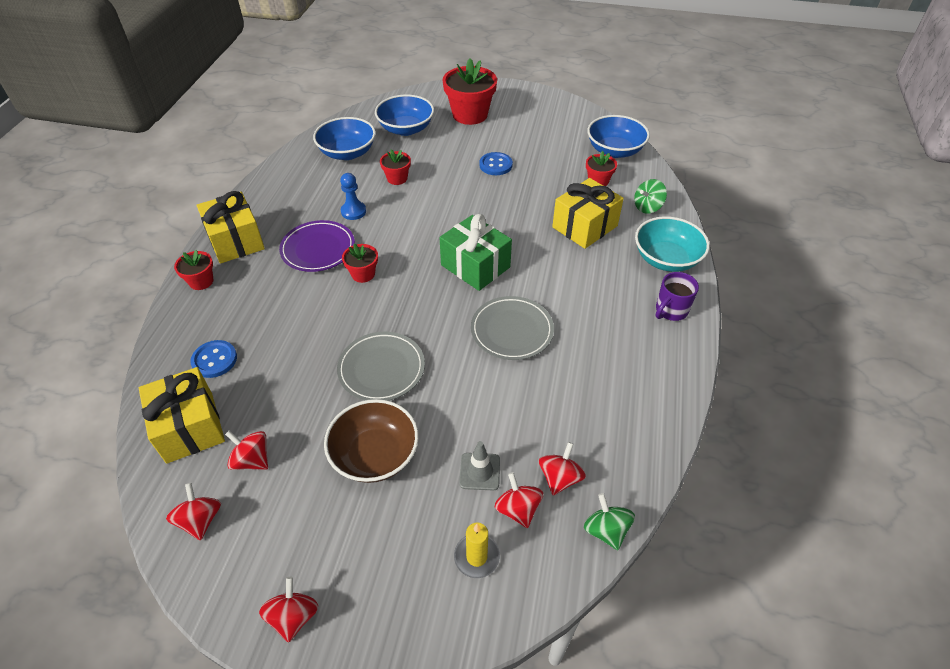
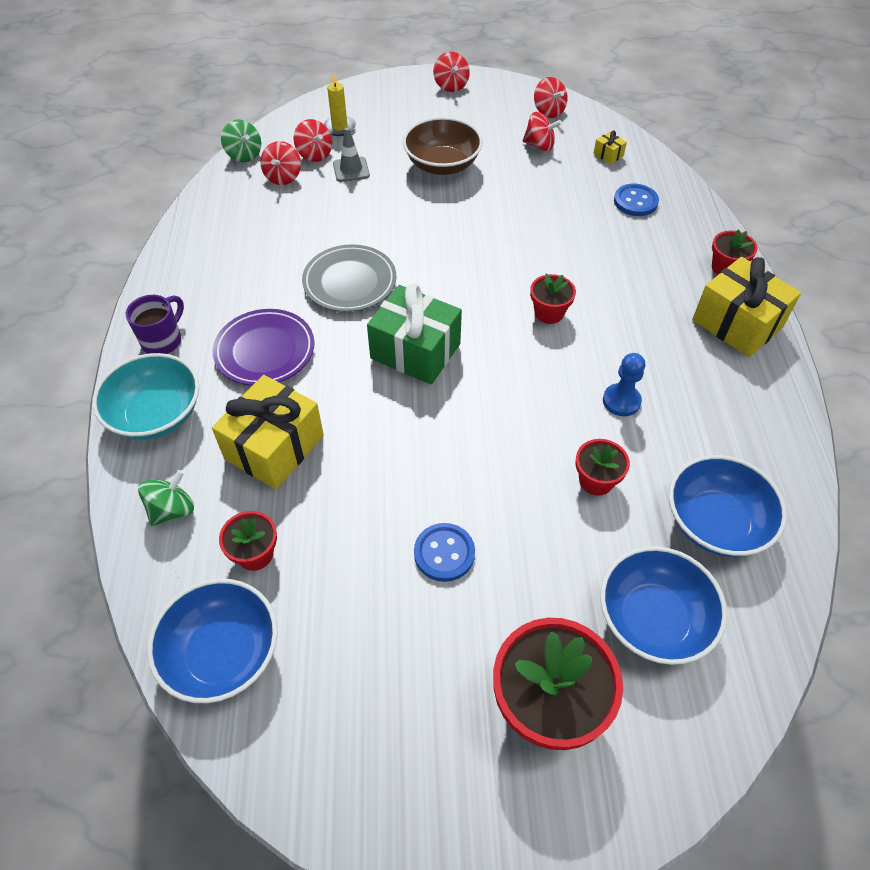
camera: 165 degrees right, 5 degrees up
(190, 427) = (608, 155): yellow gift -> yellow gift, size x0.40
(318, 249) = (626, 333): purple plate -> purple plate (265, 351)
(381, 369) = (471, 223): grey plate -> none

